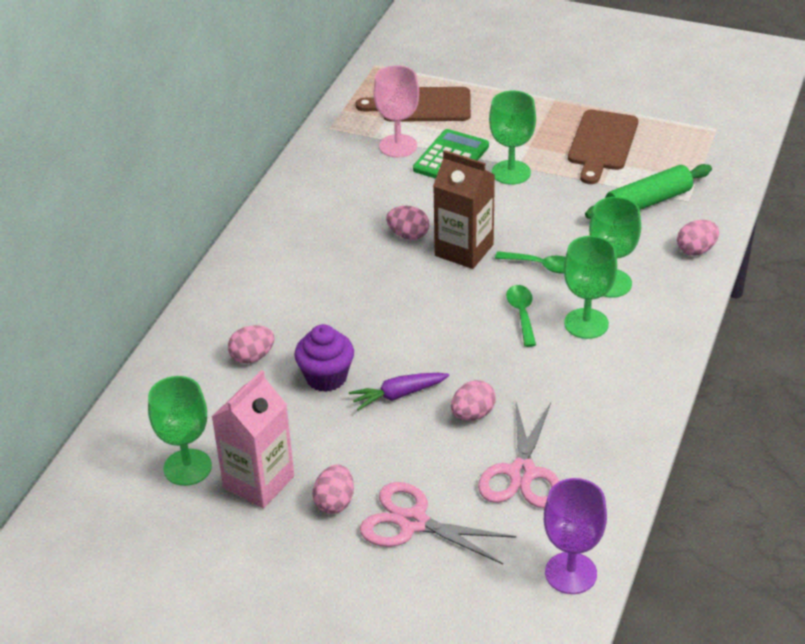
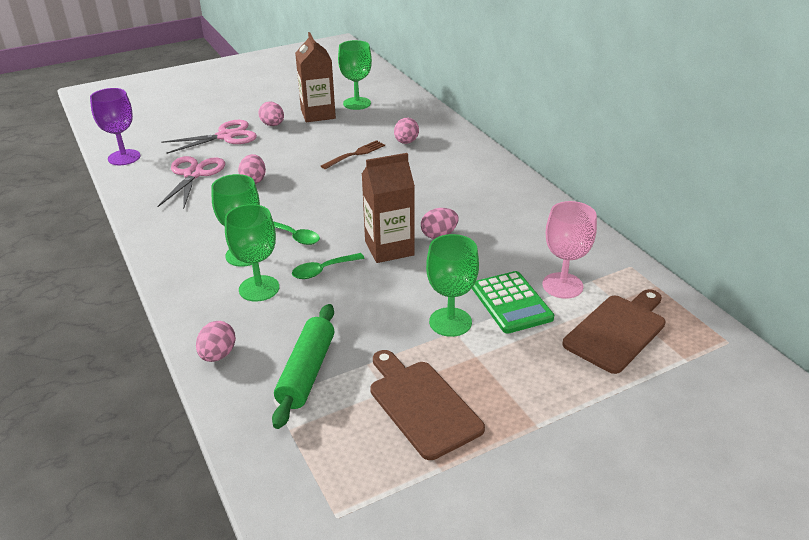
camera: 130 degrees right, 5 degrees down
(259, 482) = (318, 114): pink carton -> brown carton
(326, 377) = (355, 154): purple cupcake -> brown fork
(398, 395) = (306, 167): purple carrot -> none
(522, 473) = (194, 174): pink scissors -> pink scissors turned 45 degrees clockwise

